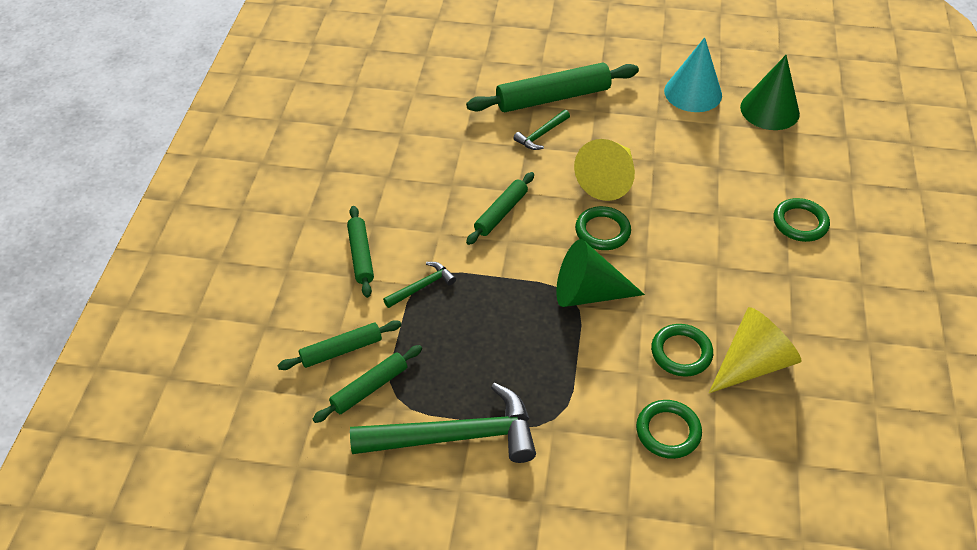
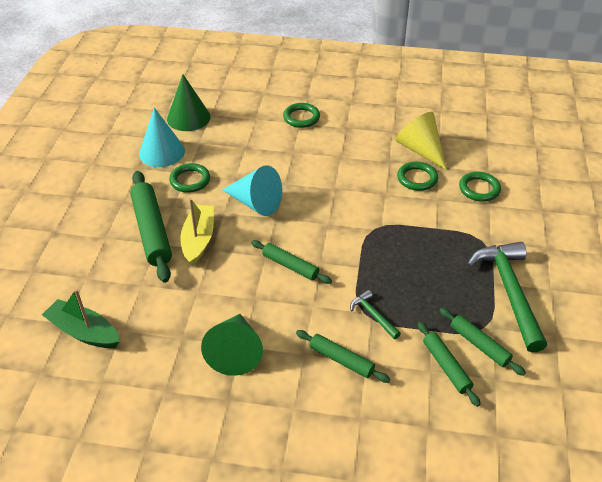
camera: 90 degrees left, 5 degrees down
(361, 255) = (341, 360): green rolling pin -> green rolling pin turned 45 degrees clockwise
(414, 67) = (84, 332): none -> green boat
(541, 134) = (198, 239): green hammer -> yellow boat
(588, 293) = (371, 219): green cone -> green cone (235, 352)
(602, 231) = (310, 209): green ring -> green ring (190, 180)
(608, 180) = (255, 203): yellow cone -> turquoise cone

